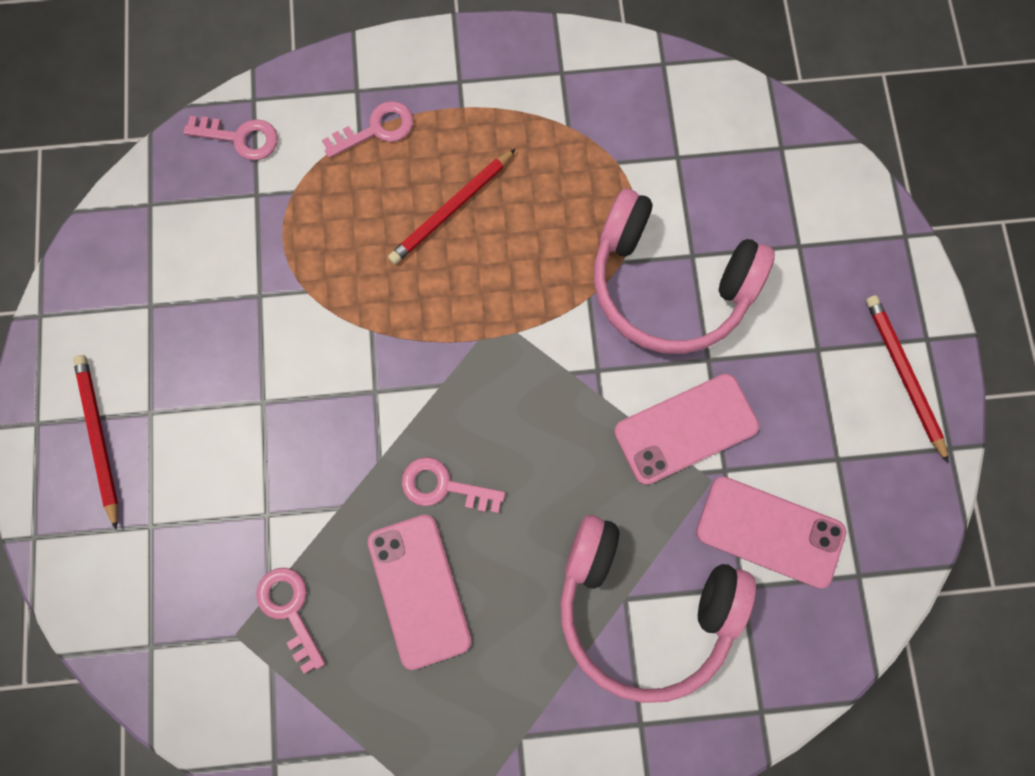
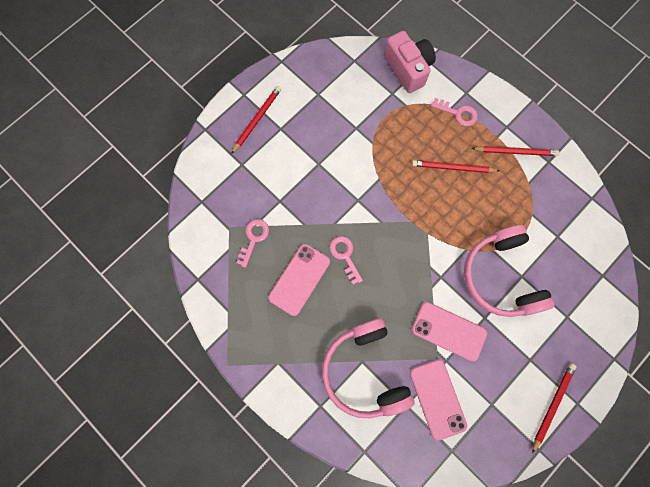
camera: 50 degrees right, 0 degrees up
(240, 138) = (408, 69): pink key -> pink camera
(507, 103) = (515, 151): none -> red pencil

